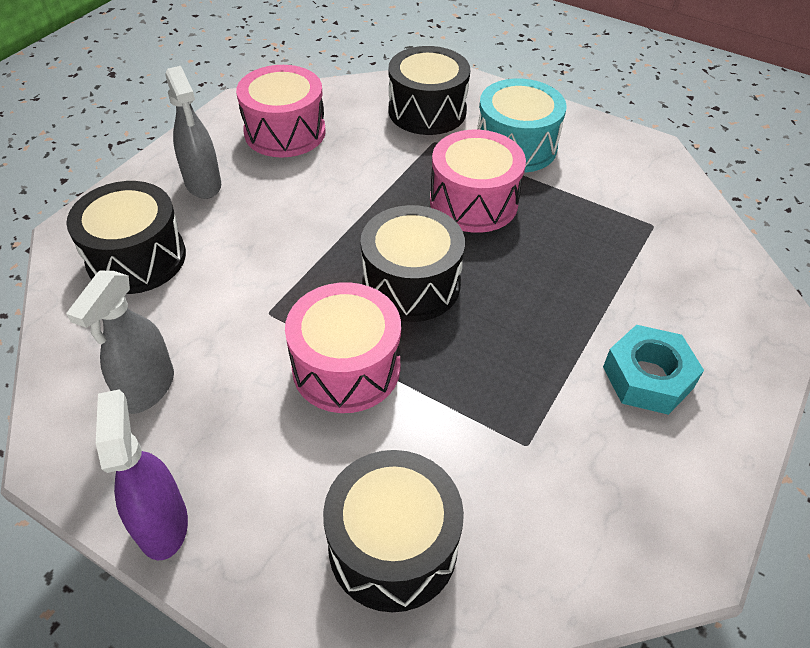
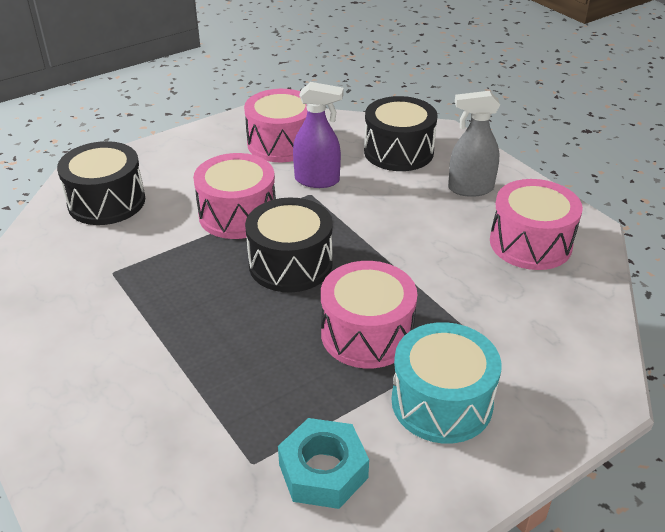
camera: 115 degrees right, 10 degrees down
(147, 388) = (281, 143): grey spray bottle -> pink drum
(162, 524) = (191, 138): purple spray bottle -> purple spray bottle (317, 180)
(427, 111) = (537, 351): black drum -> none
(647, 377) = (101, 359): turquoise nut -> turquoise nut (323, 471)

